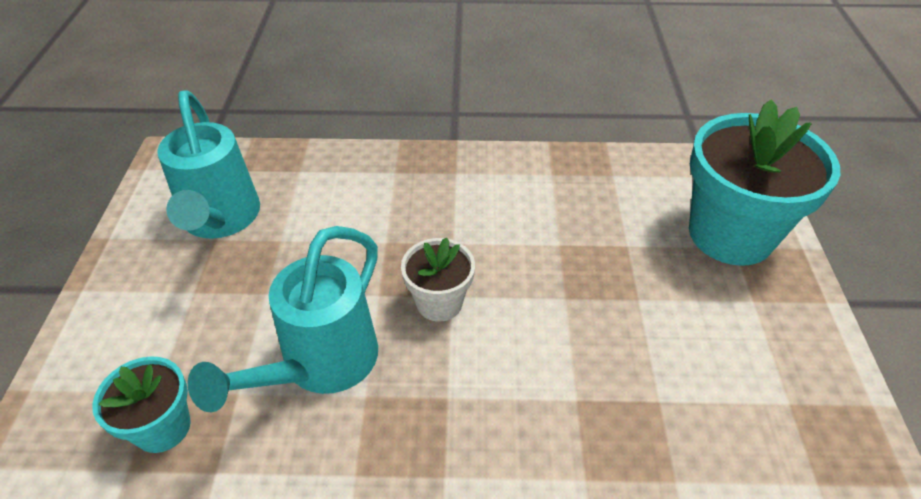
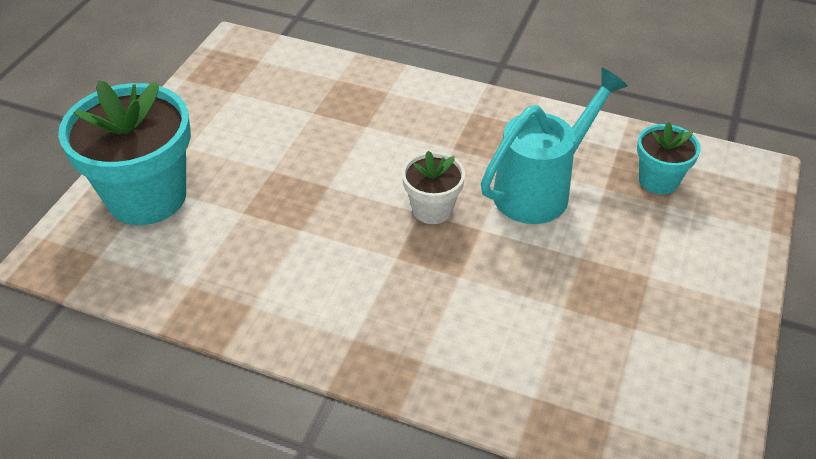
camera: 160 degrees left, 0 degrees up
(220, 220) = (629, 350): turquoise watering can -> none

